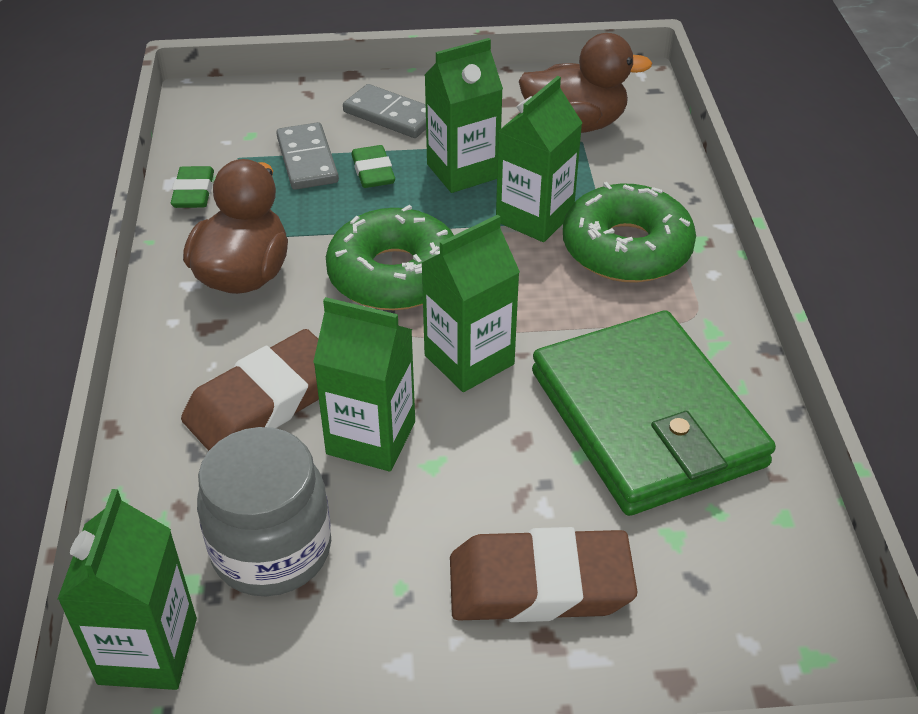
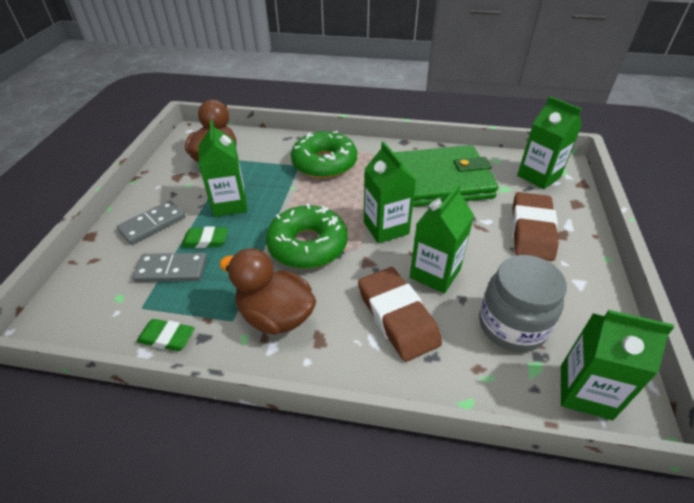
camera: 75 degrees left, 0 degrees up
(534, 217) = (285, 186): green carton -> green carton (538, 176)

